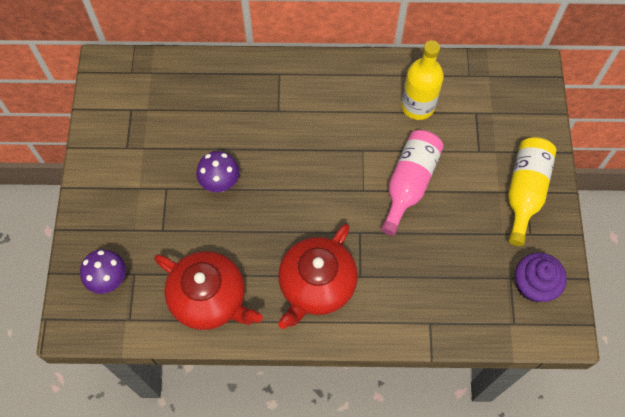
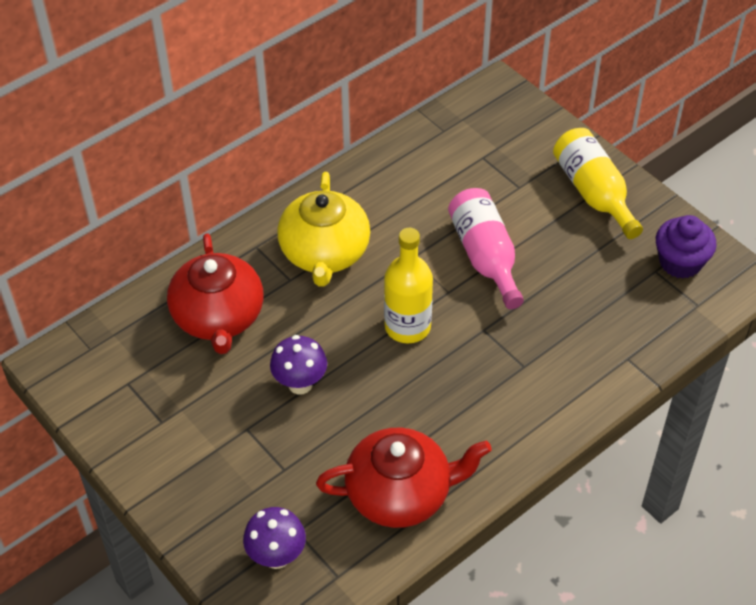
camera: 40 degrees left, 15 degrees down
(314, 108) = (324, 253): none -> yellow teapot
(316, 285) = (491, 404): red teapot -> red teapot (218, 317)
(417, 106) = (423, 186): yellow bottle -> yellow bottle (407, 326)

